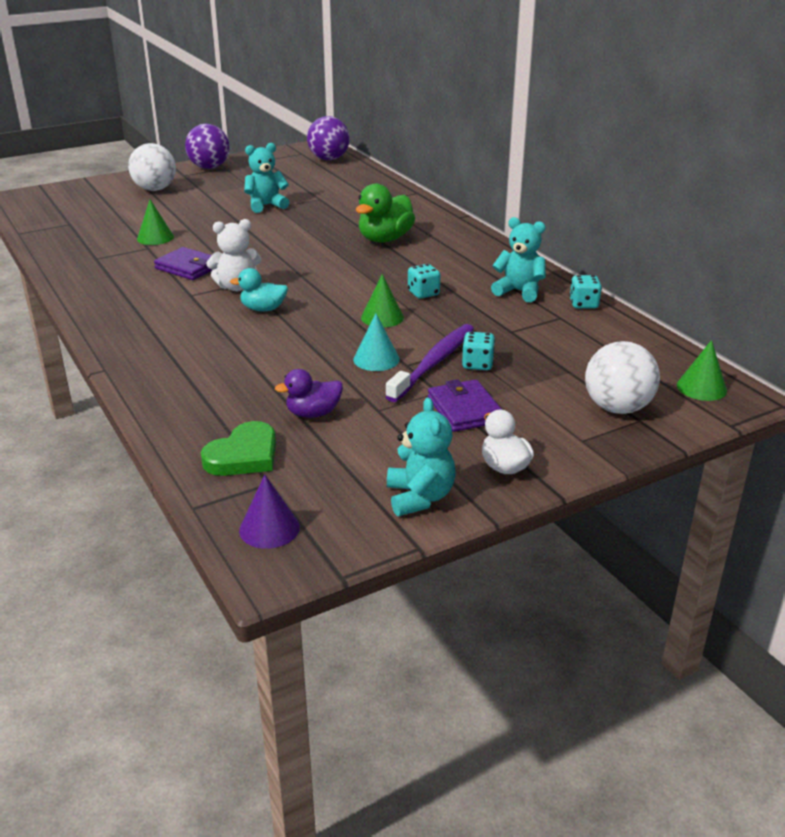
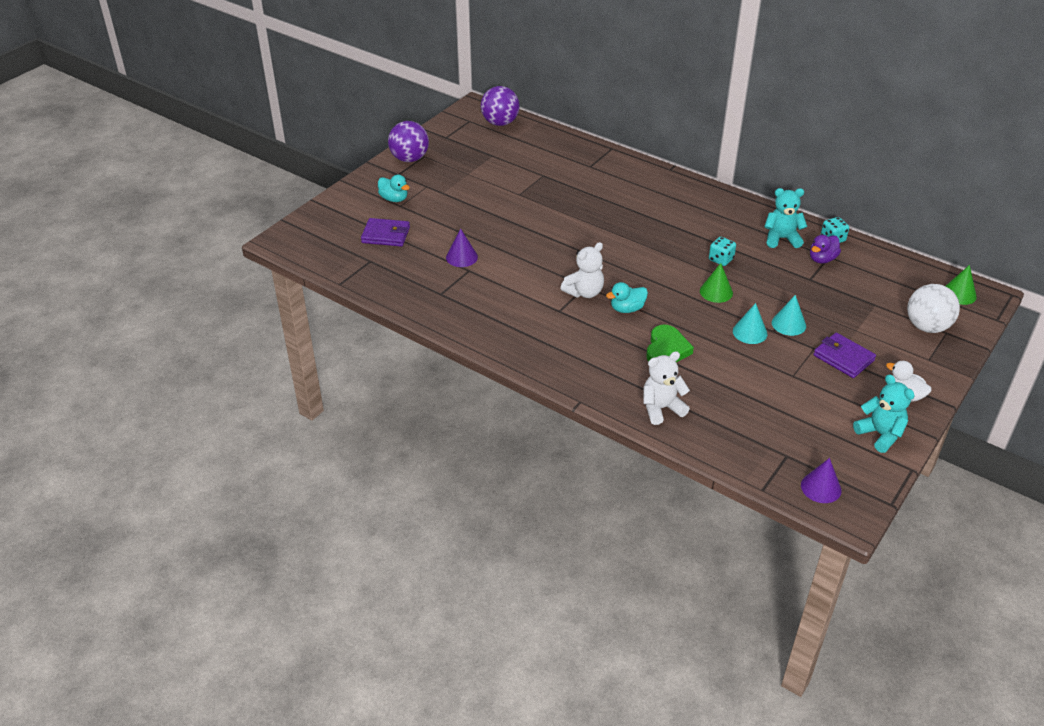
camera: 25 degrees left, 10 degrees up
(155, 189) = (394, 199): white ball -> turquoise duck
(155, 238) = (461, 257): green cone -> purple cone
(182, 398) = (661, 408): none -> white teddy bear
(188, 267) = (525, 282): purple wallet -> purple wallet (386, 235)
(243, 455) = (750, 440): green heart -> green heart (666, 349)
(266, 206) = (509, 195): turquoise teddy bear -> none
(313, 413) = (757, 392): purple duck -> purple duck (822, 259)
(385, 239) = (640, 209): green duck -> none
(433, 363) = (788, 324): purple toothbrush -> turquoise cone
(477, 364) = (816, 316): turquoise dice -> none

